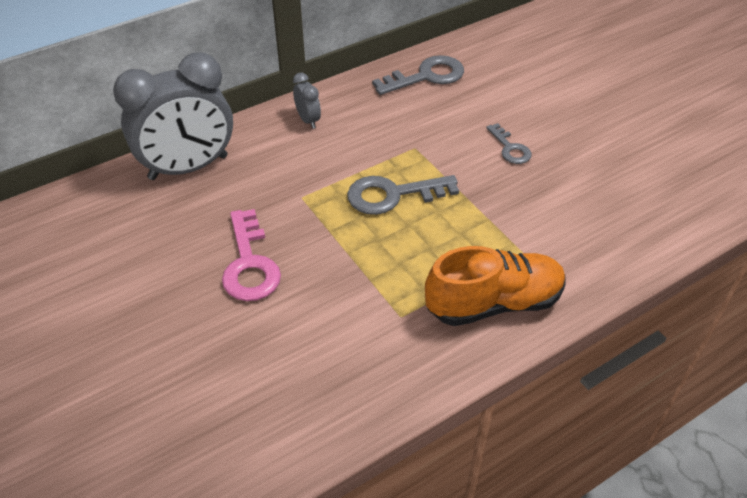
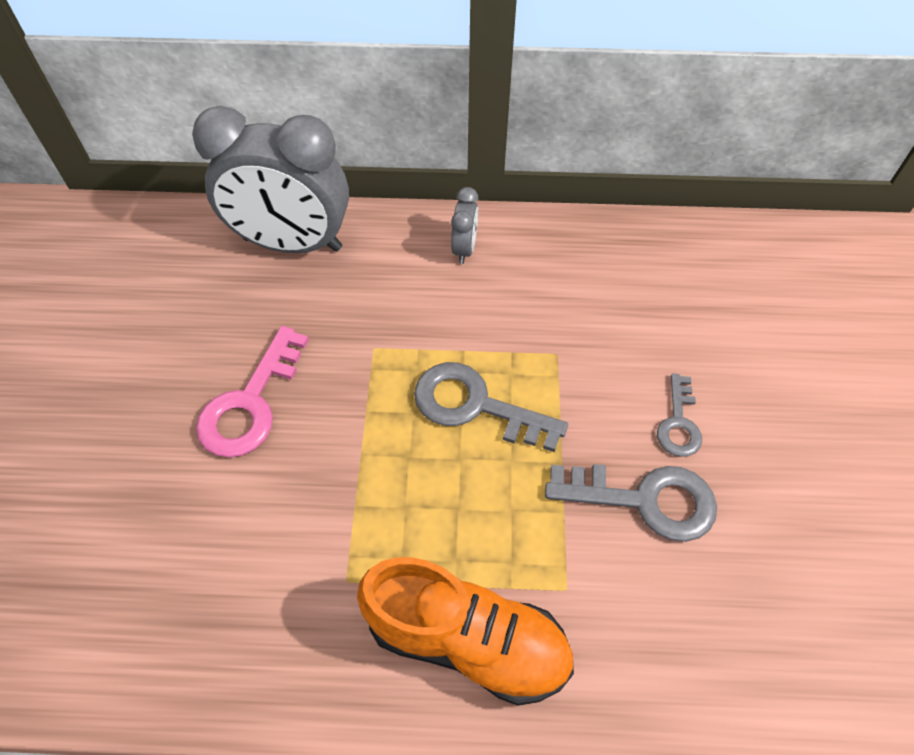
camera: 35 degrees right, 10 degrees up
(426, 76) = (655, 259): grey key -> grey key (644, 500)

